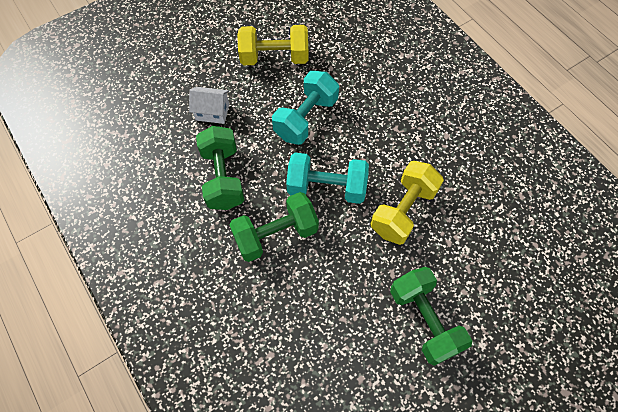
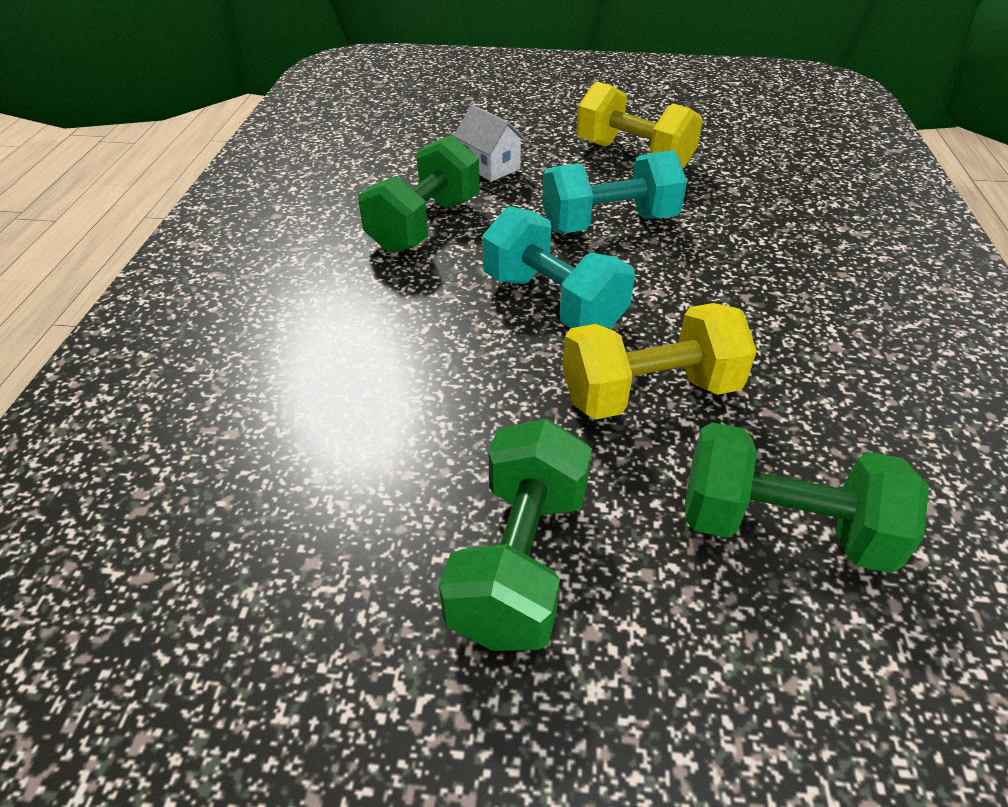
camera: 40 degrees right, 20 degrees down
(276, 235) = (417, 311): green dumbbell -> green dumbbell (782, 528)

